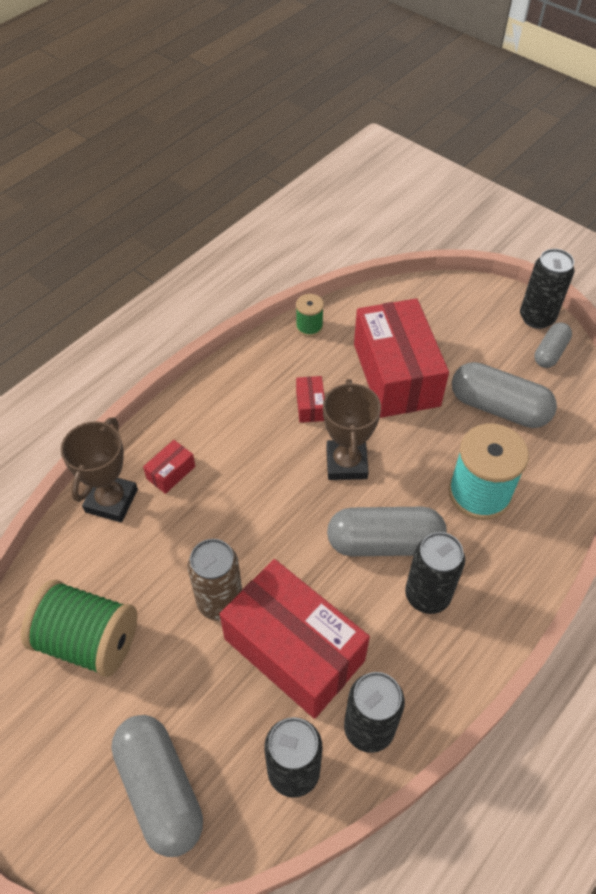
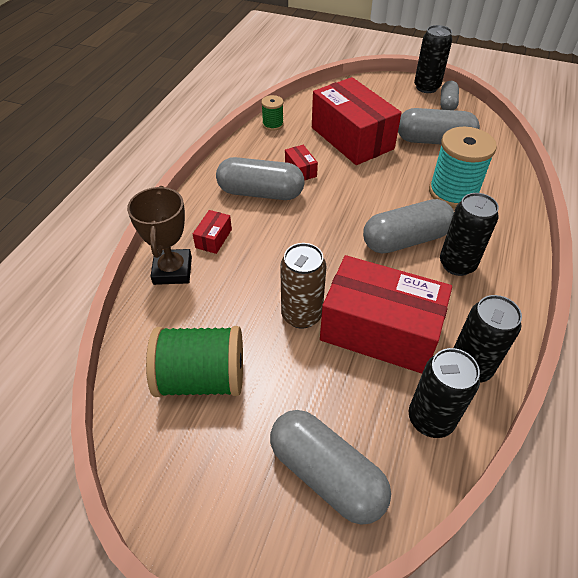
camera: 20 degrees left, 5 degrees down
(249, 425) = (260, 193): none -> grey capsule
(346, 463) = (348, 198): brown trophy -> none

